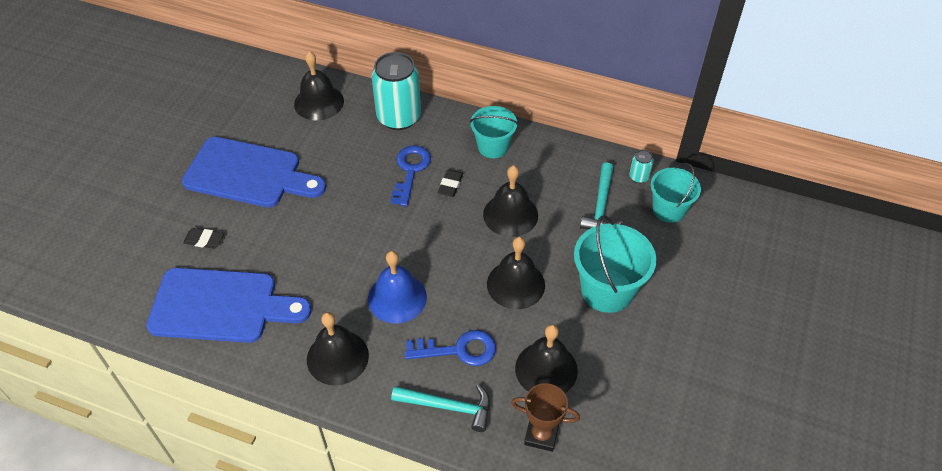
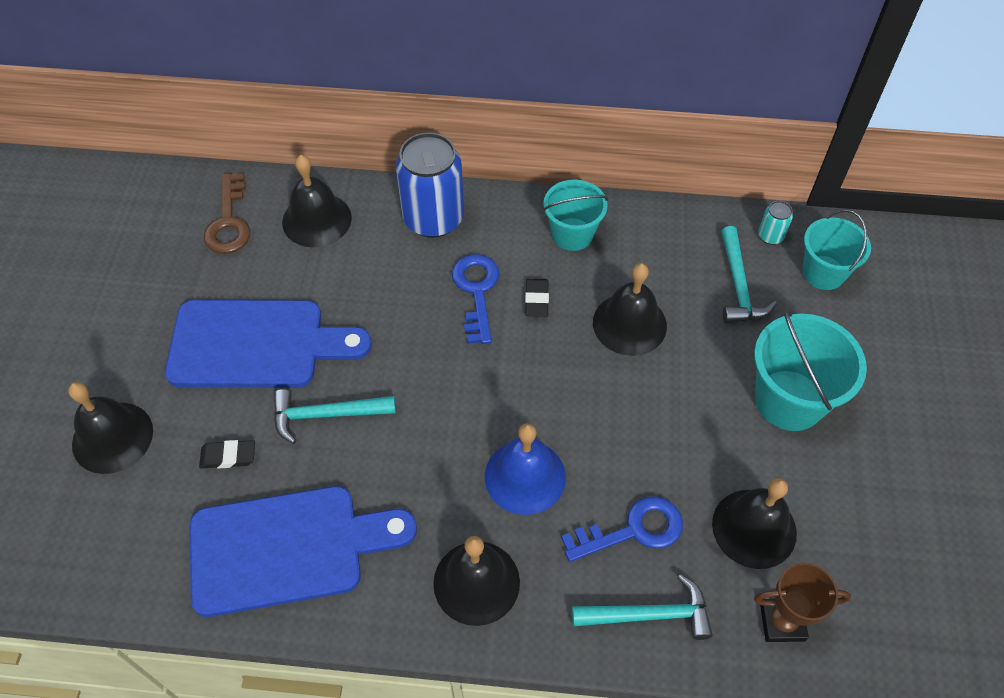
camera: 15 degrees left, 5 degrees up
(260, 92) = (229, 221): none -> brown key
(278, 228) = (326, 414): none -> turquoise hammer
(399, 117) = (433, 218): turquoise can -> blue can
(515, 284) = (672, 419): black bell -> black bell (112, 437)

